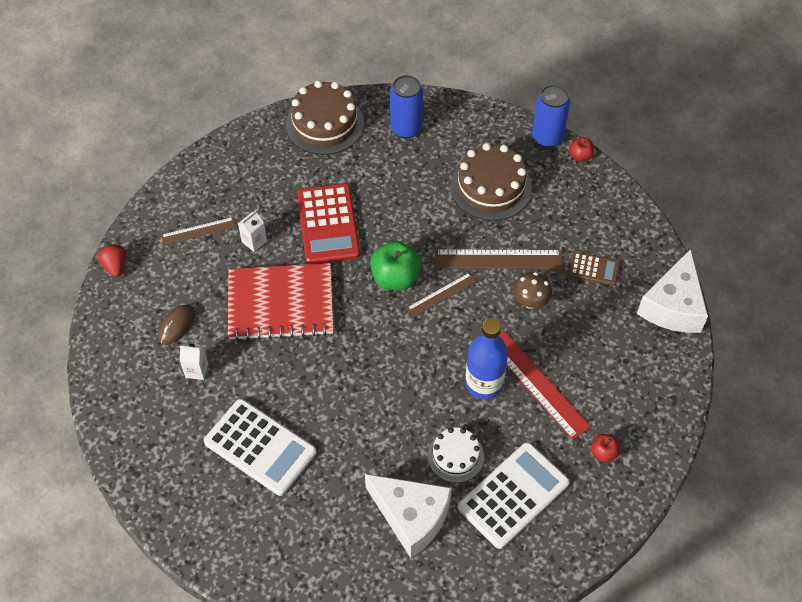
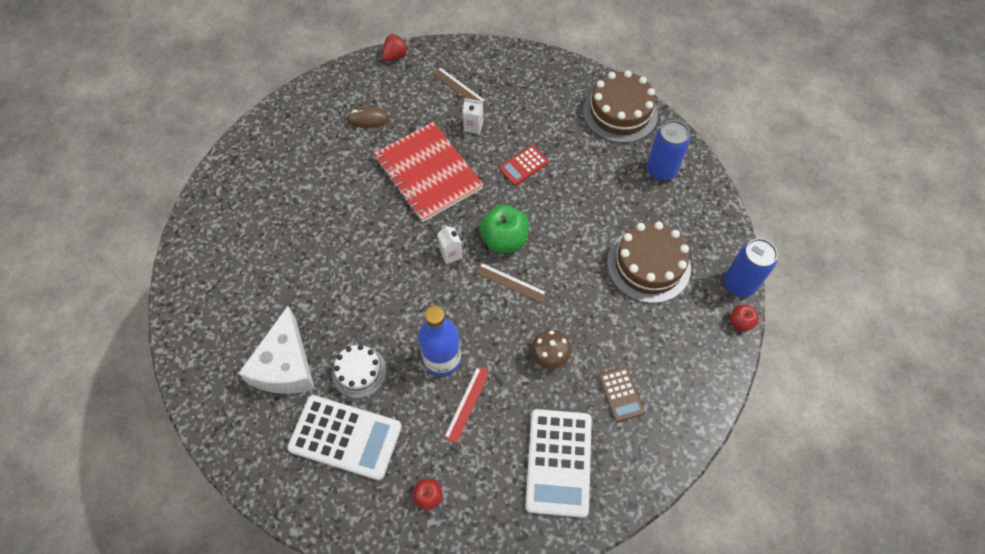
camera: 60 degrees right, 5 degrees up
(196, 370) = (337, 151): white carton -> white carton (451, 254)
(260, 447) = (293, 227): white calculator -> white calculator (558, 462)
(328, 224) = (523, 166): red calculator -> red calculator, size x0.53
(498, 259) = (577, 308): brown ruler -> none
(537, 384) = (467, 404): red ruler -> red ruler, size x0.59
(673, 306) = (628, 488): white cheese -> none

